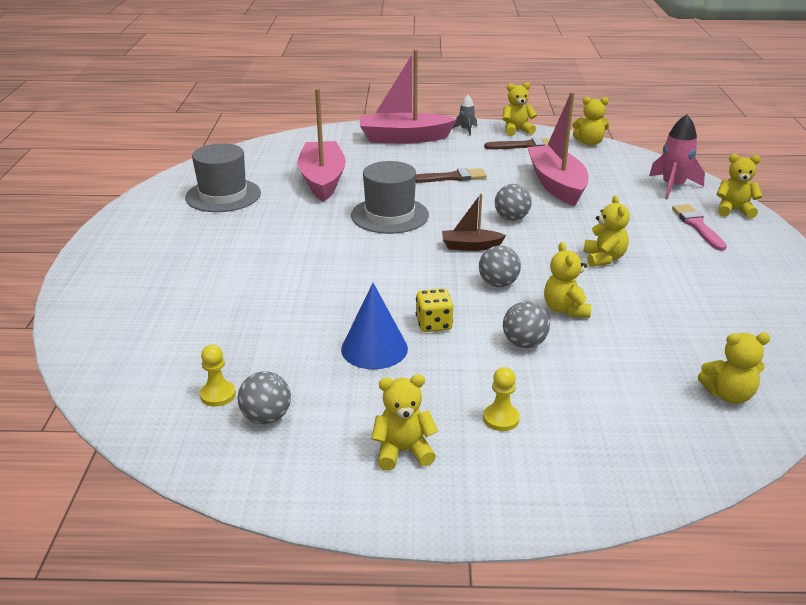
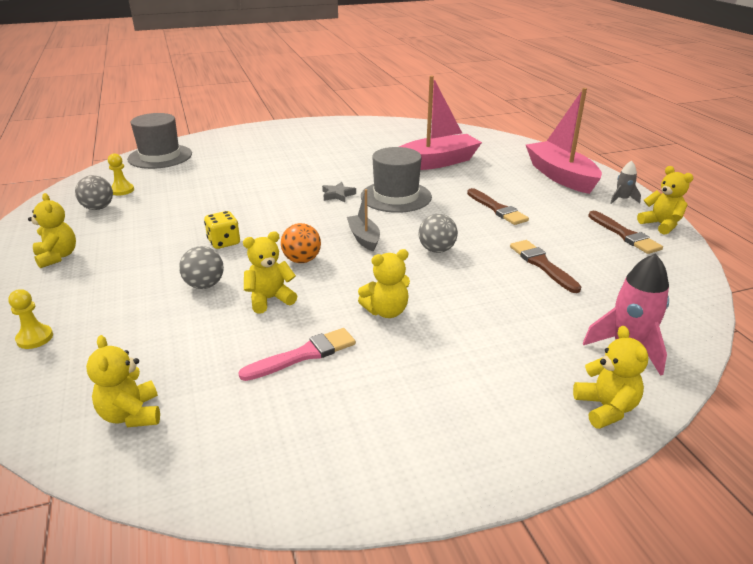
camera: 70 degrees right, 0 degrees up
(223, 195) = (379, 139): grey hat -> grey hat (160, 156)
(361, 244) = (338, 195): none -> grey star
(374, 349) = (183, 226): blue cone -> none
(470, 246) = (364, 238): brown boat -> grey boat
(498, 284) = (302, 260): grey ball -> orange ball
(501, 419) = (94, 288): yellow pawn -> yellow pawn (35, 338)
(556, 184) = (542, 264): pink boat -> brown brush
(589, 143) = (690, 272): yellow teddy bear -> none
(697, 226) = (523, 375): pink brush -> pink brush (304, 355)

